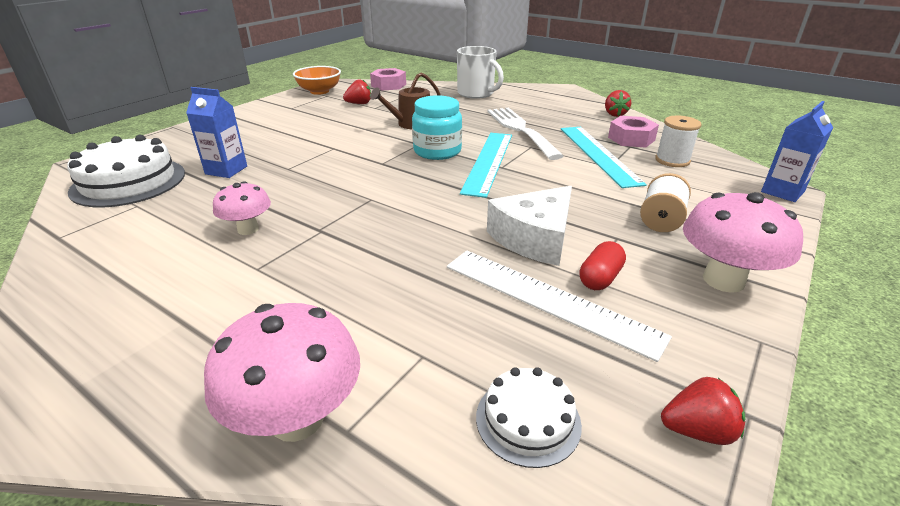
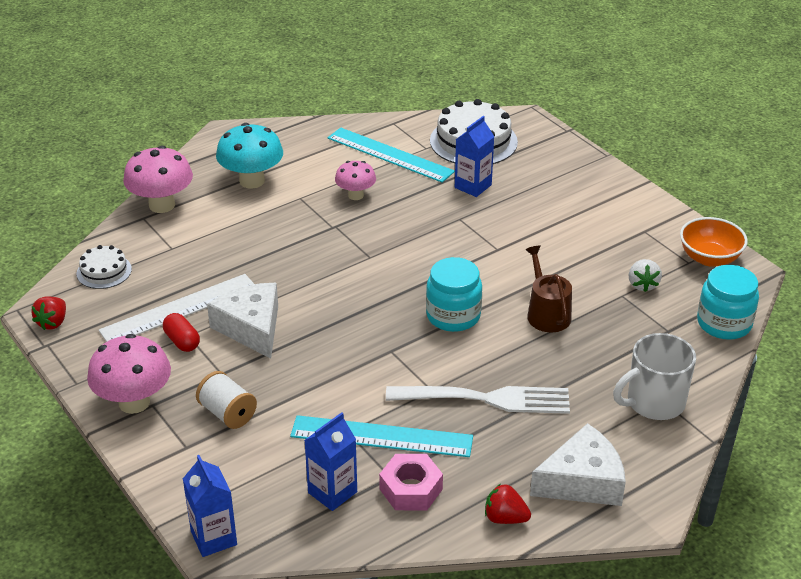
camera: 110 degrees right, 5 degrees up
(209, 325) = (252, 181): none -> turquoise mushroom
(359, 104) = (642, 285): red strawberry -> white strawberry
(388, 85) = (724, 323): pink nut -> turquoise jar
(489, 162) = (407, 345): turquoise ruler -> turquoise ruler (389, 155)
(560, 102) = (582, 481): none -> white cheese
(672, 160) = (332, 492): white spool -> blue carton

